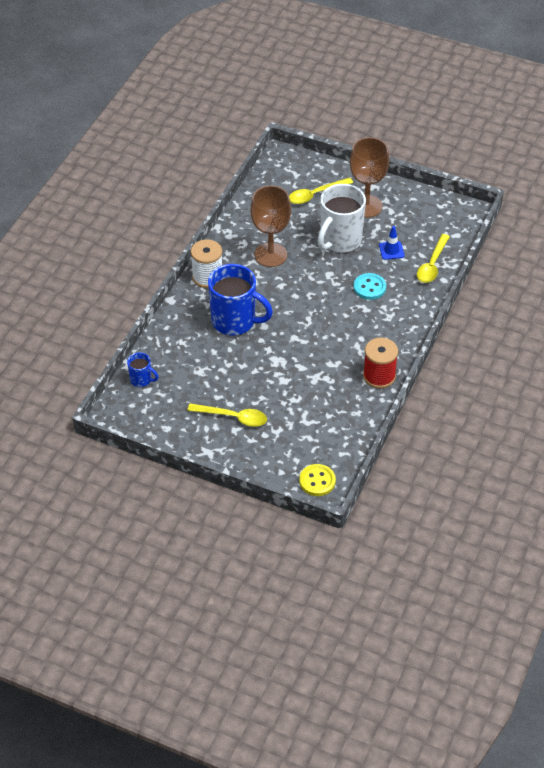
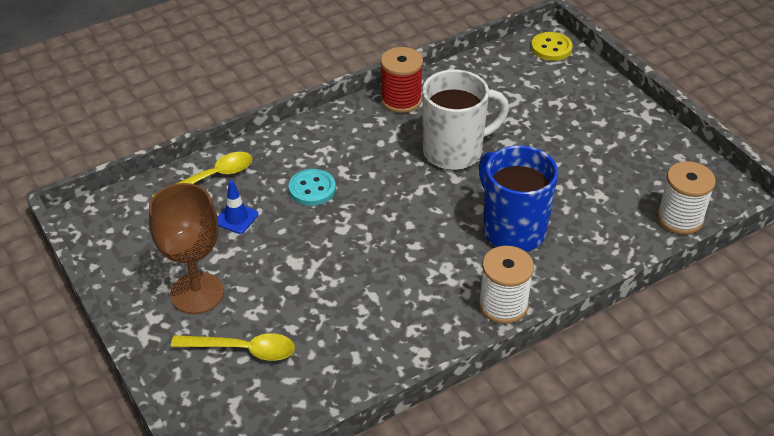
camera: 145 degrees left, 5 degrees down
(141, 380) = (680, 218): blue mug -> white spool
(233, 417) = (595, 133): yellow spoon -> none
(270, 255) = (391, 292): brown goblet -> none
(339, 241) = (284, 264): white mug -> white mug (454, 151)

